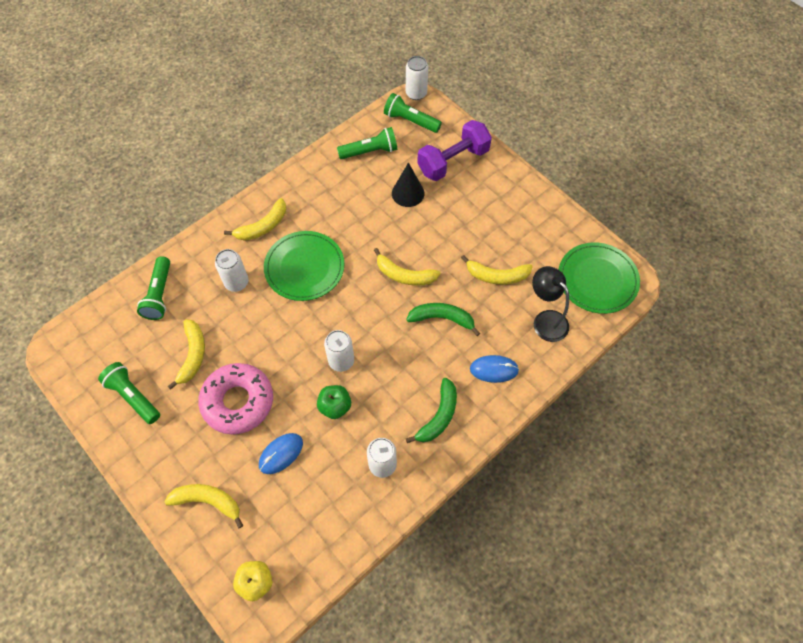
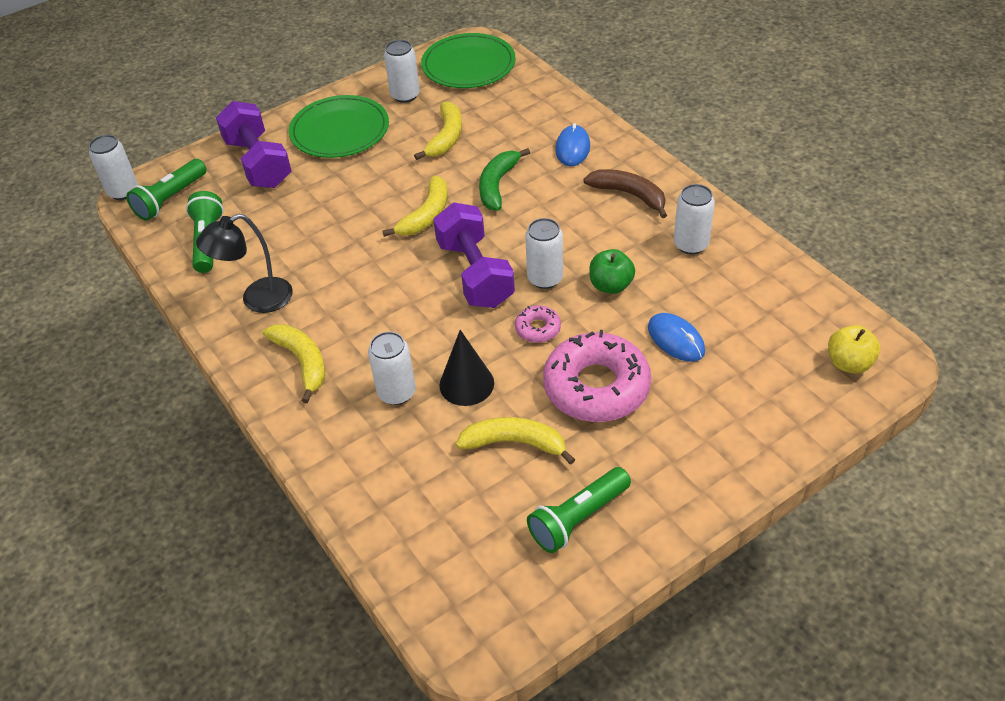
camera: 80 degrees left, 15 degrees down
(159, 294) = (396, 493): green flashlight -> none
(208, 501) = (745, 416): yellow banana -> none
(291, 360) = (538, 328): none -> pink donut
(304, 267) = (389, 314): green plate -> green plate (340, 130)
(344, 314) = (475, 274): none -> purple dumbbell
(408, 193) = (295, 207): black cone -> black cone (466, 384)
(439, 416) = (629, 195): green banana -> brown banana
(545, 320) = (514, 105): black lamp -> black lamp (257, 300)
(547, 239) = (405, 95): none -> white can

